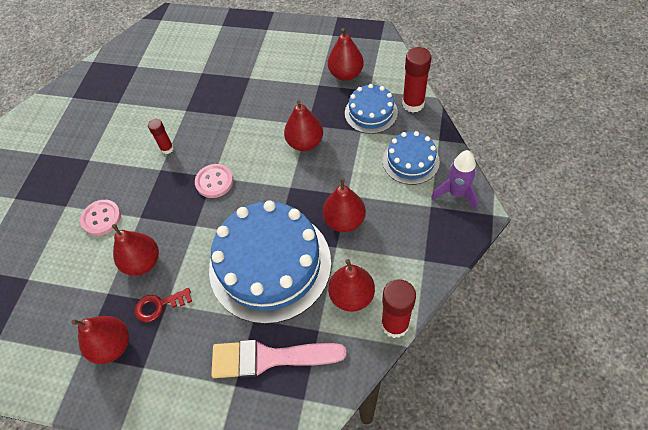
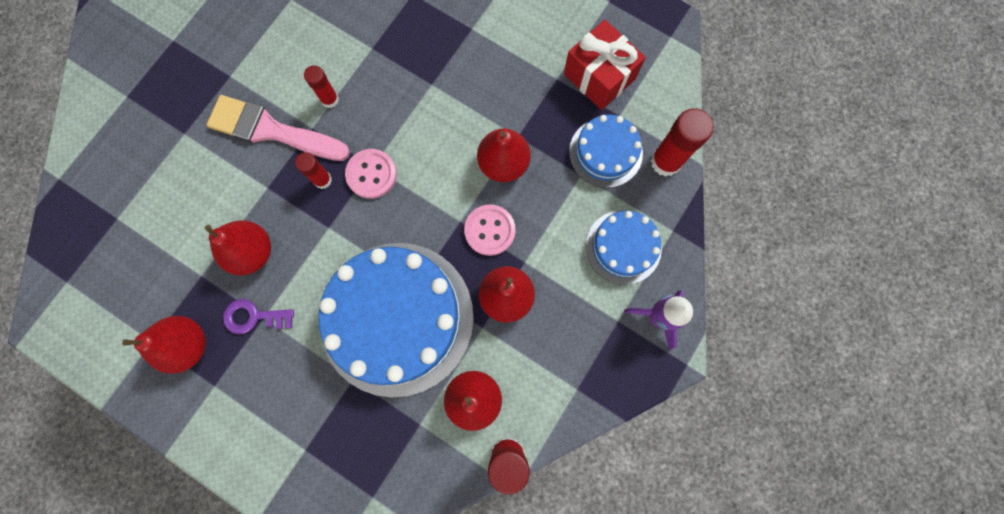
camera: 15 degrees right, 20 degrees up
(101, 218) = (221, 170): pink button -> pink button (489, 230)
(159, 305) = (254, 317): red key -> purple key
(180, 197) = (322, 180): none -> red glue stick
(270, 358) = (354, 434): pink brush -> pink brush (272, 130)
(346, 74) = (599, 76): red pear -> red gift

